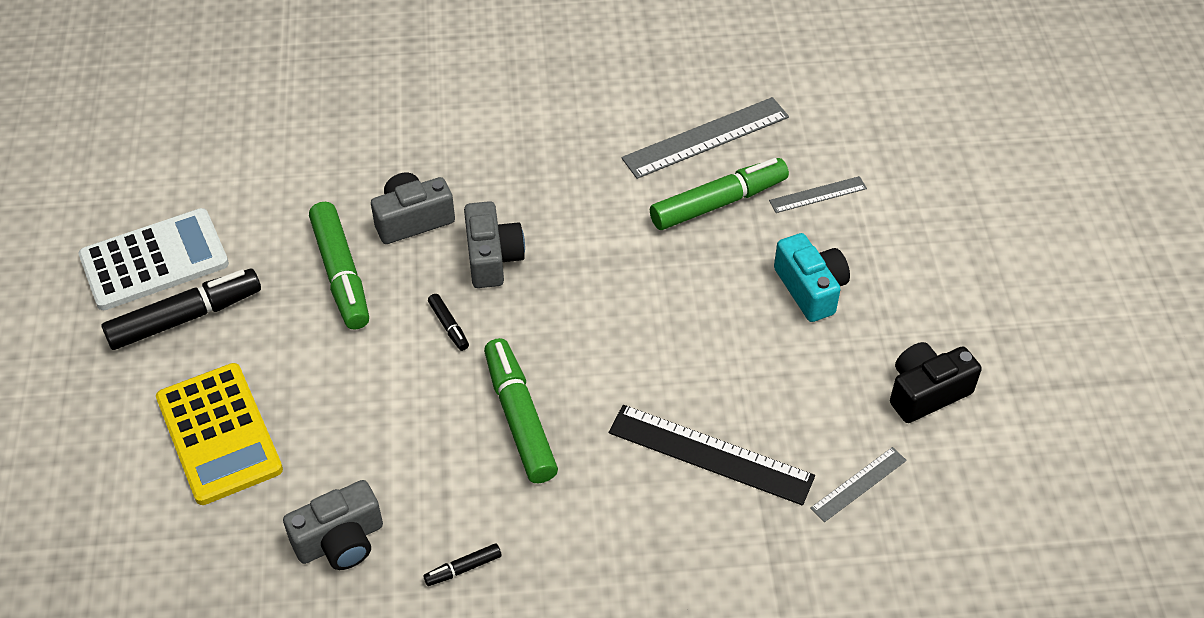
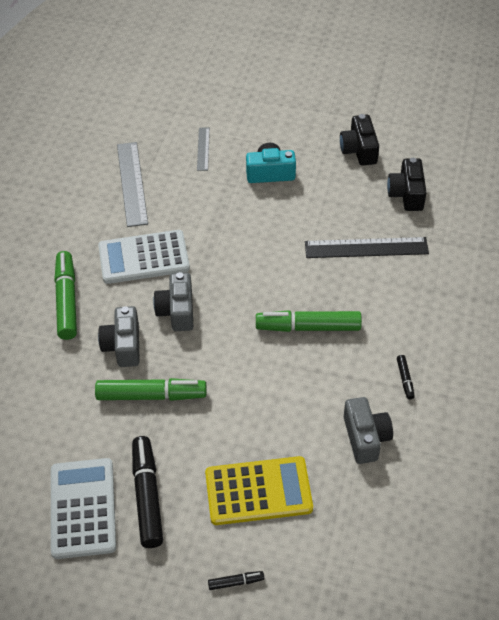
camera: 70 degrees left, 0 degrees up
(449, 326) = (222, 346): black marker -> black marker (236, 582)
(492, 258) = (177, 311): grey camera -> grey camera turned 105 degrees counterclockwise
(573, 193) = (144, 258): none -> white calculator
(710, 454) = (366, 248): black ruler -> black ruler turned 45 degrees clockwise
(718, 203) = (187, 193): green marker -> green marker (66, 300)
(858, 484) = (406, 194): grey ruler -> black camera

